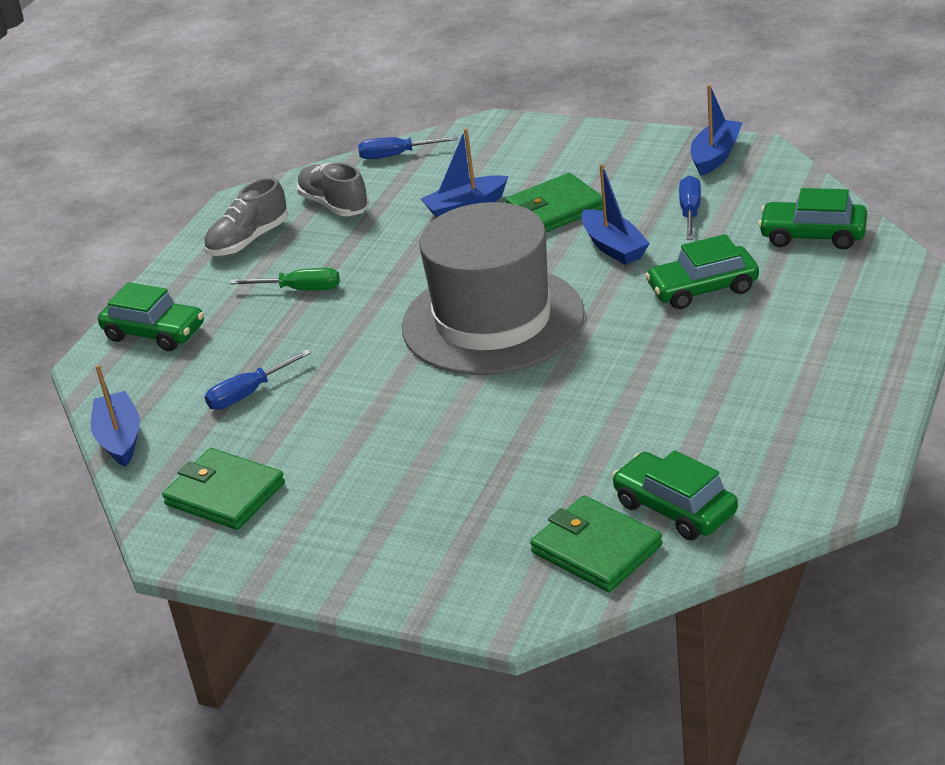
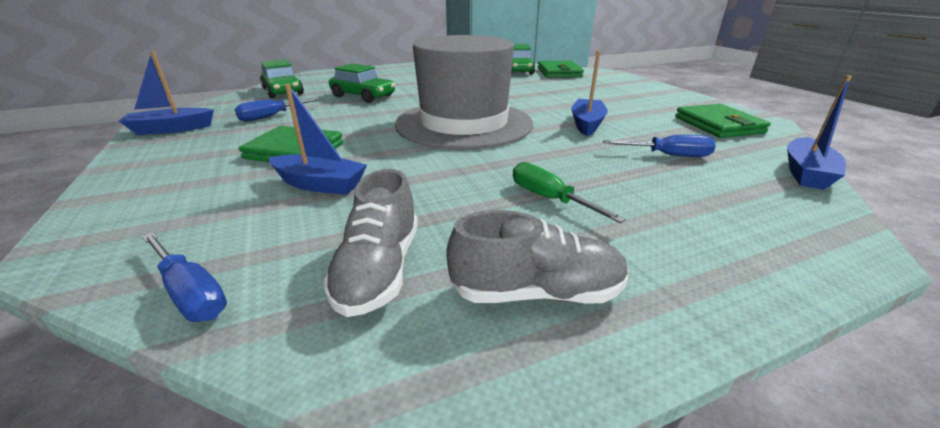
camera: 140 degrees left, 5 degrees down
(155, 333) = (749, 239): green car -> none
(613, 247) = (338, 121): blue boat -> blue boat (587, 124)

